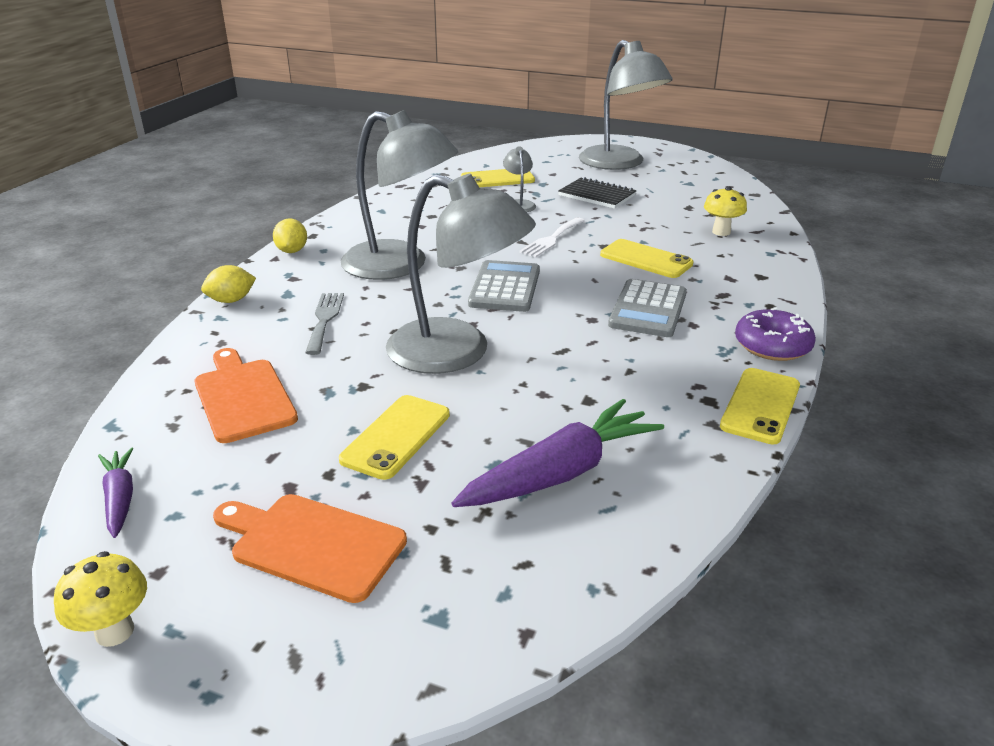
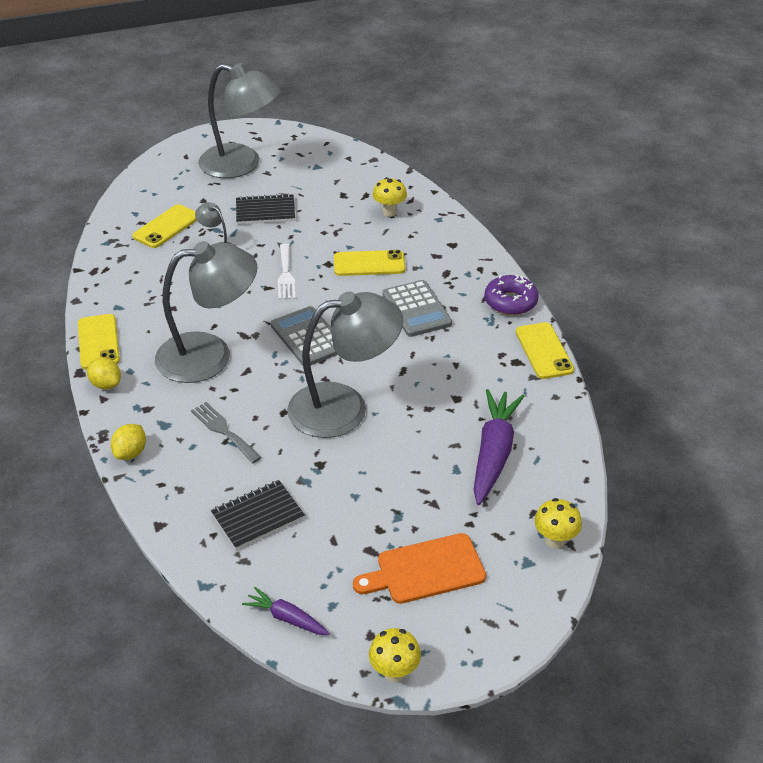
camera: 40 degrees left, 10 degrees up
(243, 397) = (258, 516): orange cutting board -> black notebook
(396, 437) = (385, 485): yellow phone -> yellow phone (98, 342)
(510, 615) = (555, 540): none -> yellow mushroom

